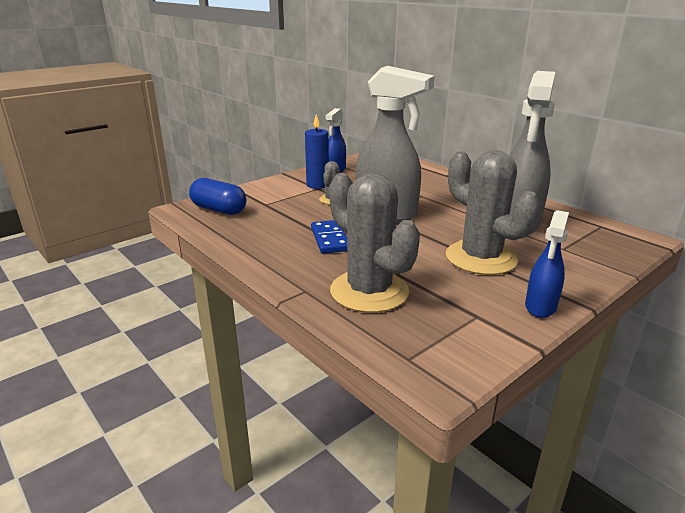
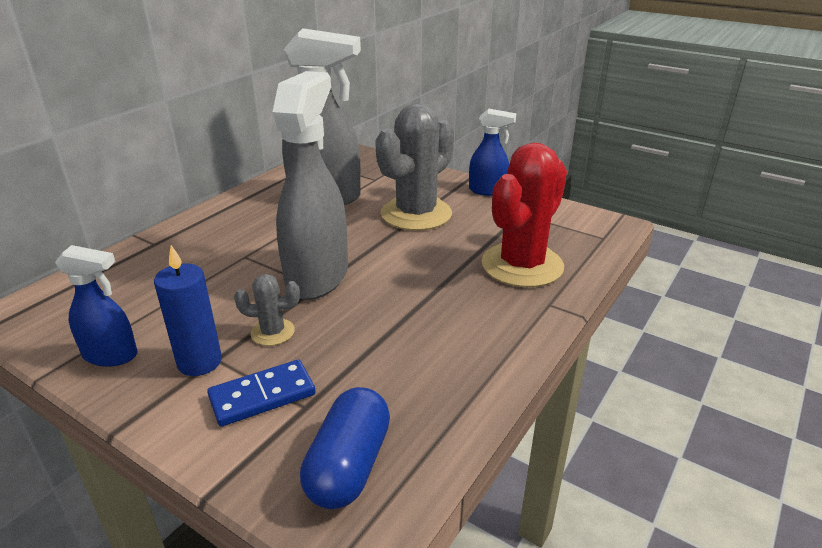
camera: 105 degrees left, 5 degrees up
(330, 239) = (417, 309): blue domino -> blue domino (262, 396)
(369, 291) = (522, 265): grey cactus -> red cactus

